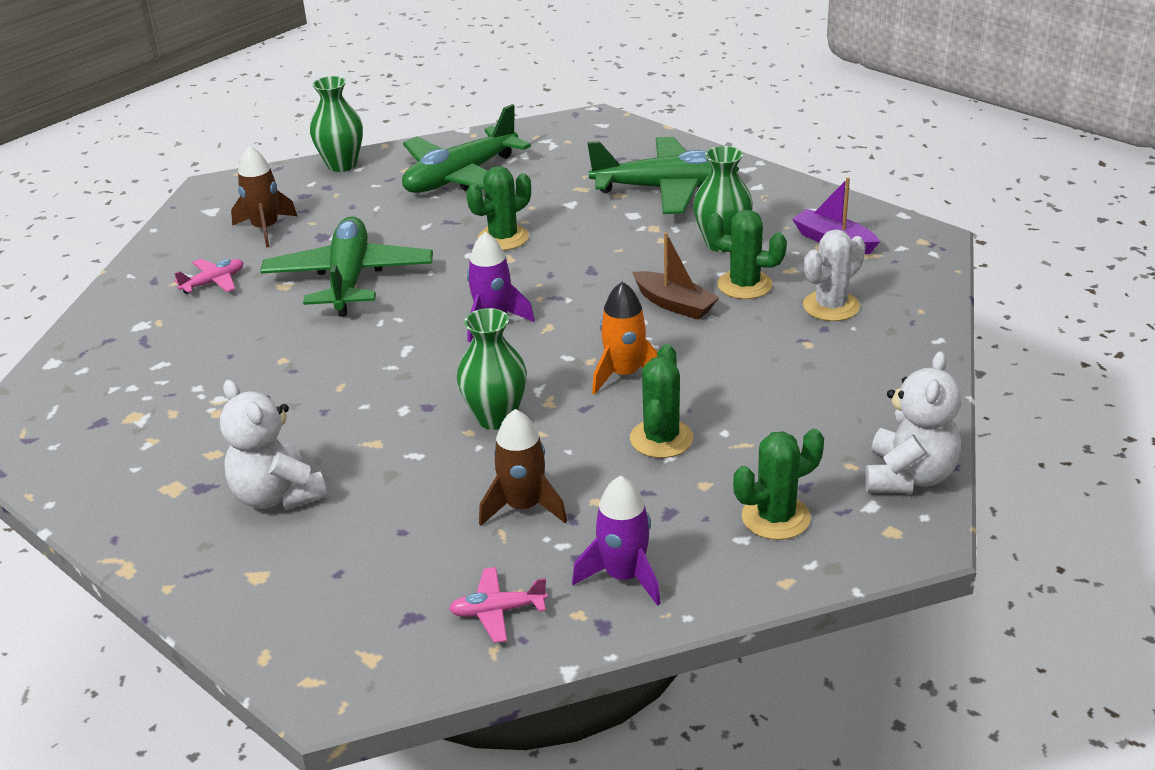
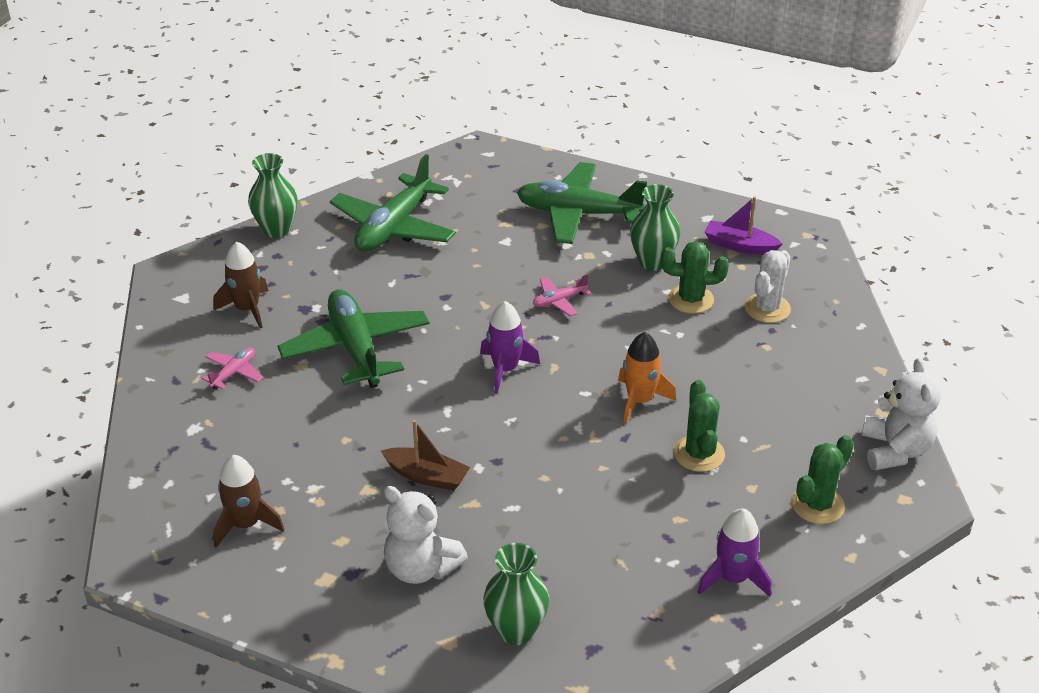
camera: 20 degrees left, 5 degrees up
(496, 418) = (559, 460): green vase -> green vase (516, 630)
(498, 611) = (655, 629): pink plane -> pink plane (559, 301)
(503, 238) = (467, 285): green cactus -> none
(523, 507) = (625, 536): brown rocket -> brown rocket (246, 524)
(665, 189) = (578, 214): green plane -> green plane turned 150 degrees counterclockwise
(674, 304) = (645, 327): brown boat -> brown boat (427, 476)

